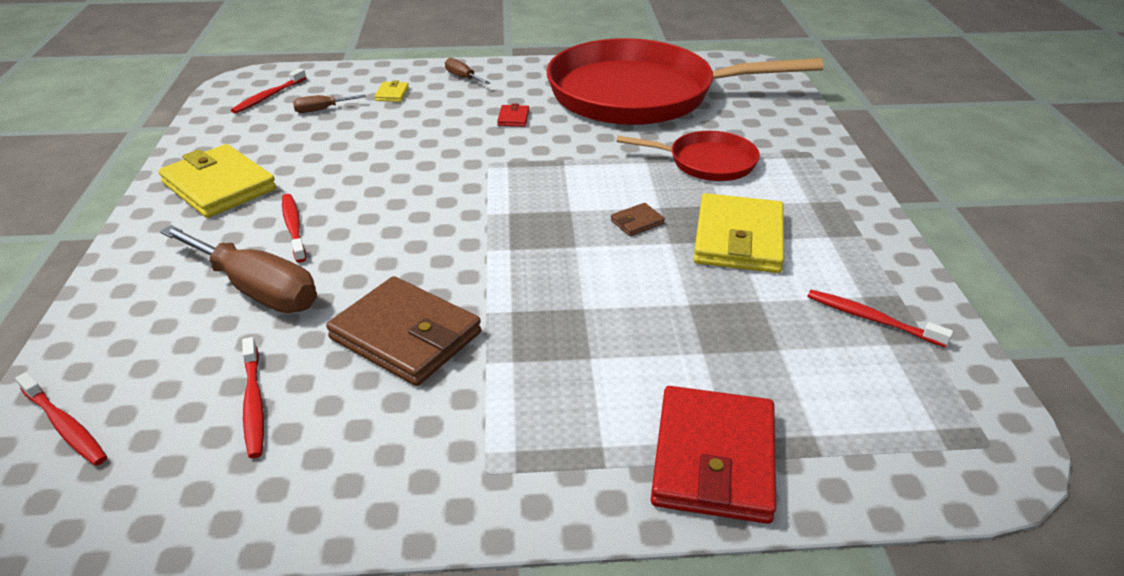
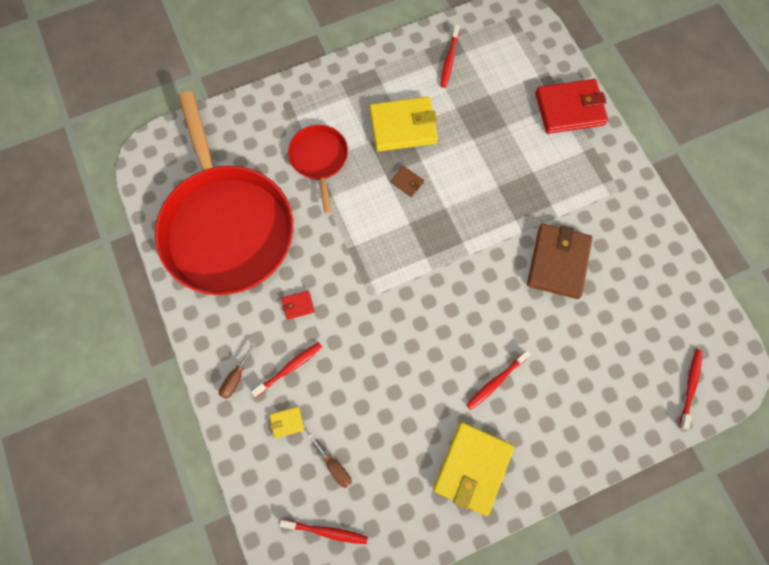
camera: 110 degrees left, 35 degrees up
(254, 403) = (634, 308): red toothbrush -> red toothbrush (289, 368)
(257, 289) = (560, 363): brown screwdriver -> none

